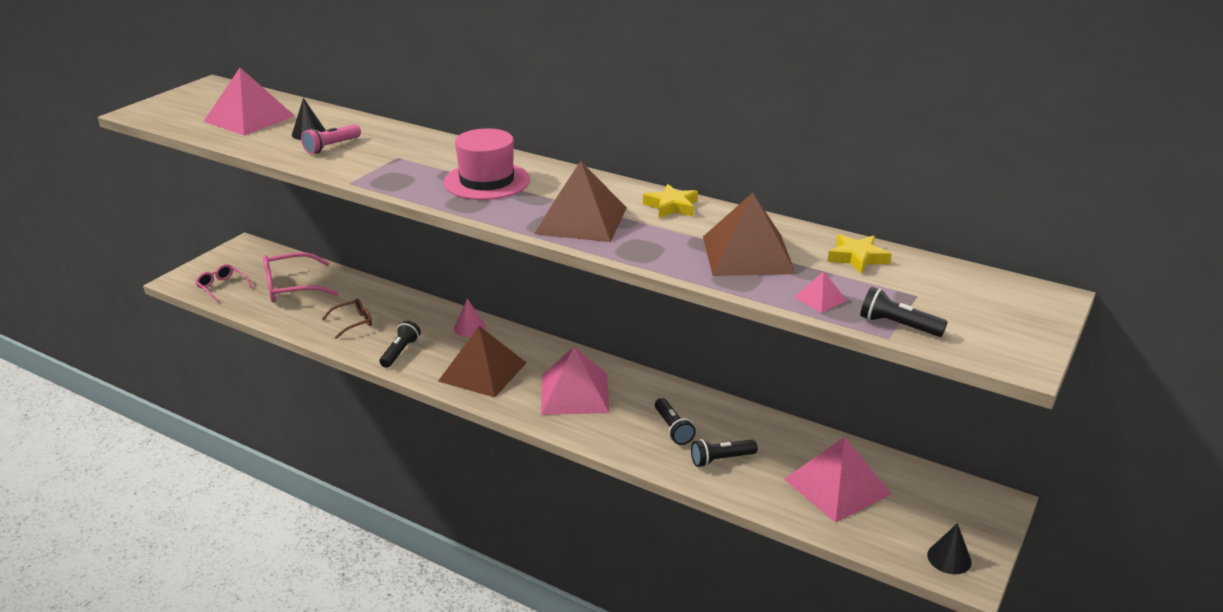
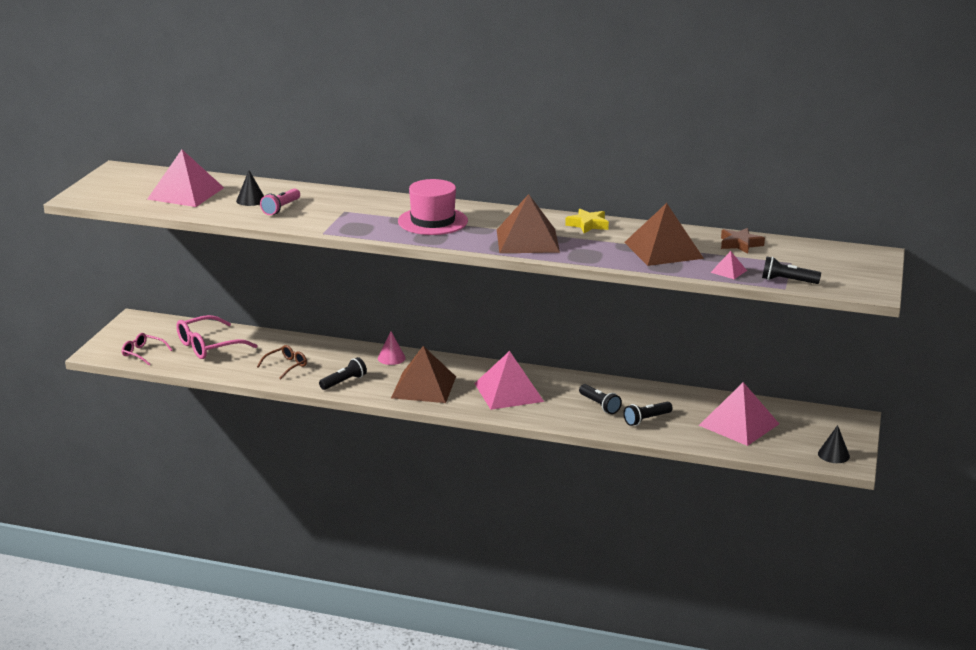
camera: 15 degrees left, 5 degrees down
(400, 352) = (344, 382): black flashlight -> black flashlight turned 45 degrees clockwise
(857, 258) = (740, 244): yellow star -> brown star

